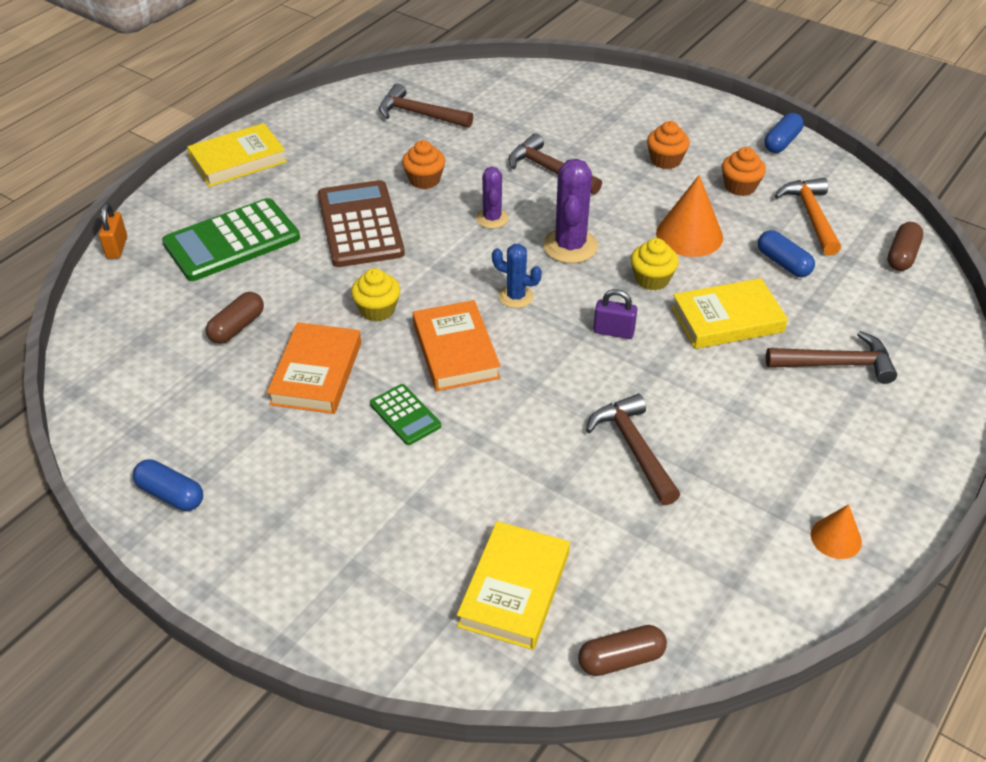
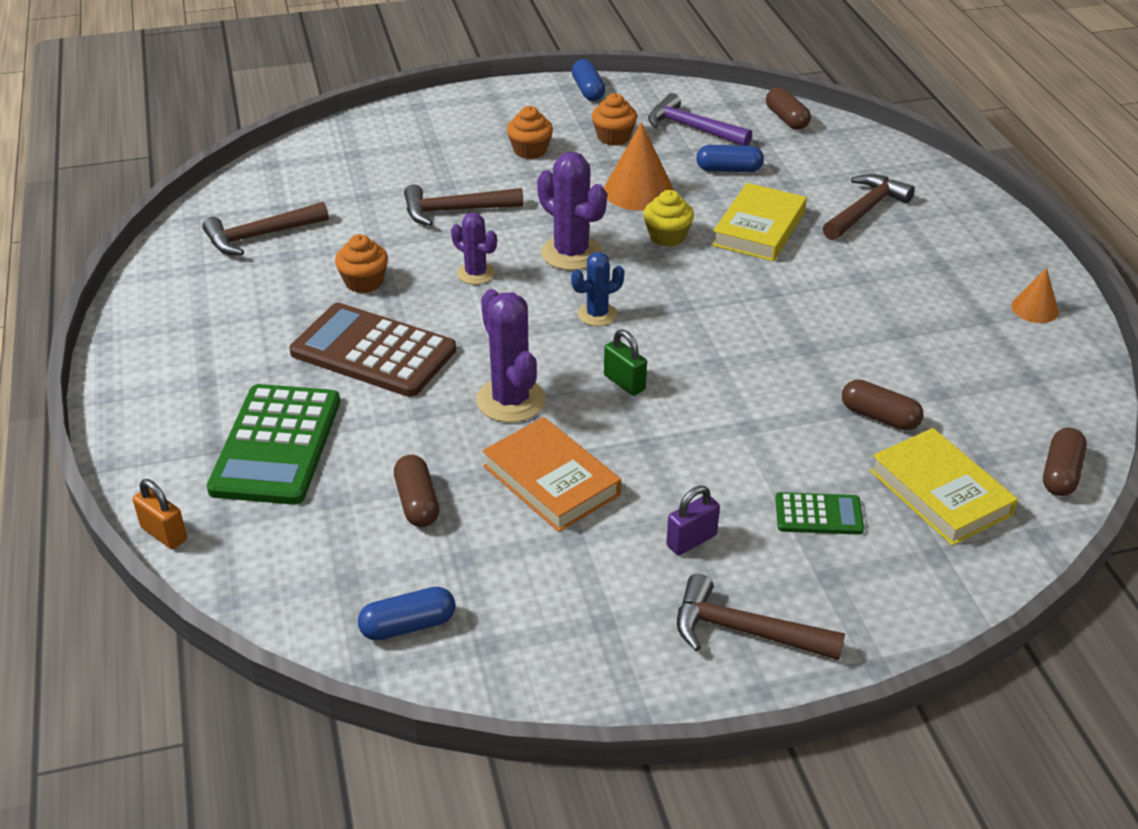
camera: 50 degrees left, 5 degrees down
(171, 494) = (607, 659): blue capsule -> blue capsule (408, 625)
(238, 160) = (147, 380): yellow book -> none
(377, 310) = (511, 400): yellow cupcake -> purple cactus
(405, 415) = (672, 452): green calculator -> green calculator (818, 515)
(455, 351) = (624, 382): orange book -> green padlock
(569, 507) = (879, 417): none -> brown capsule
(613, 332) = (705, 288): purple padlock -> purple padlock (691, 540)
(634, 448) = (849, 350): brown hammer -> brown hammer (745, 631)
(811, 216) = (692, 128): orange hammer -> purple hammer

